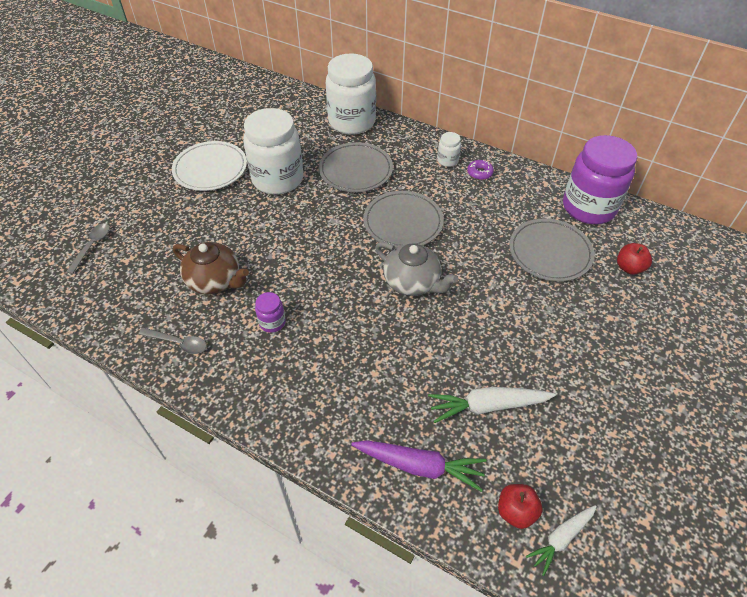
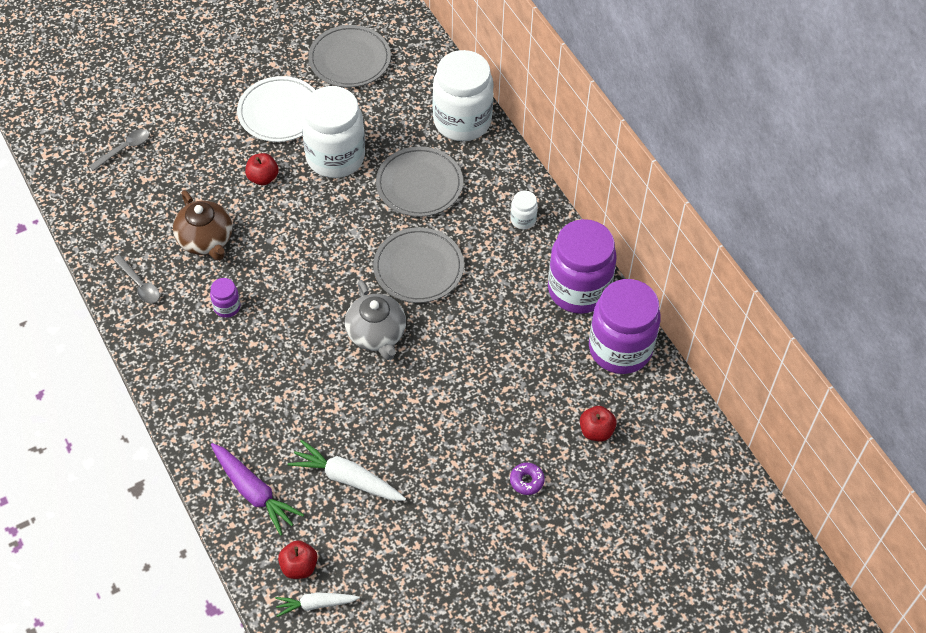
camera: 30 degrees right, 5 degrees up
(230, 216) = (263, 178): none -> red apple
(479, 173) = (543, 251): purple donut -> purple donut (526, 481)
(525, 185) = (578, 289): none -> purple jar
(550, 252) = (533, 374): grey plate -> grey plate (349, 59)

